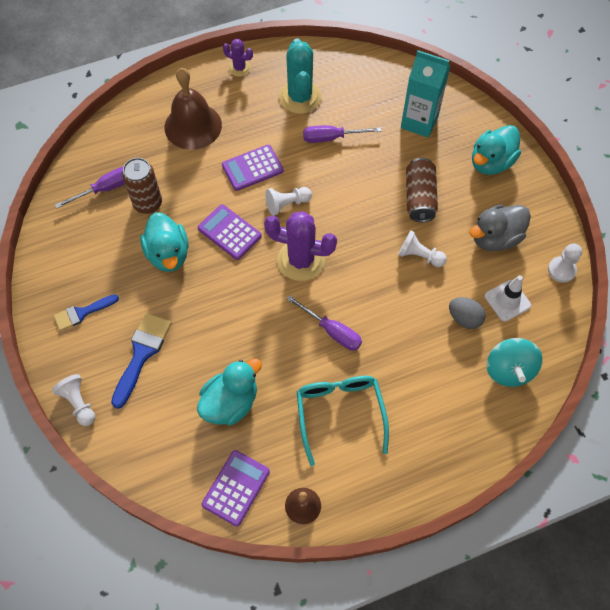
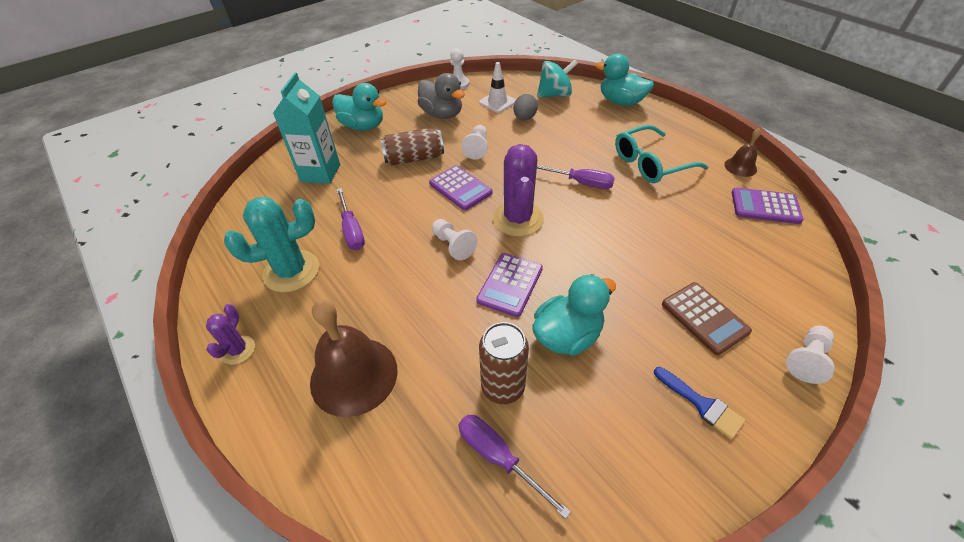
camera: 105 degrees left, 15 degrees down
(142, 353) = (704, 318): blue brush -> brown calculator
(230, 402) = (697, 230): turquoise duck -> turquoise duck (621, 102)
(252, 168) = (411, 288): purple calculator -> purple calculator (460, 188)
(332, 331) = (580, 183): purple screwdriver -> purple screwdriver turned 90 degrees clockwise

